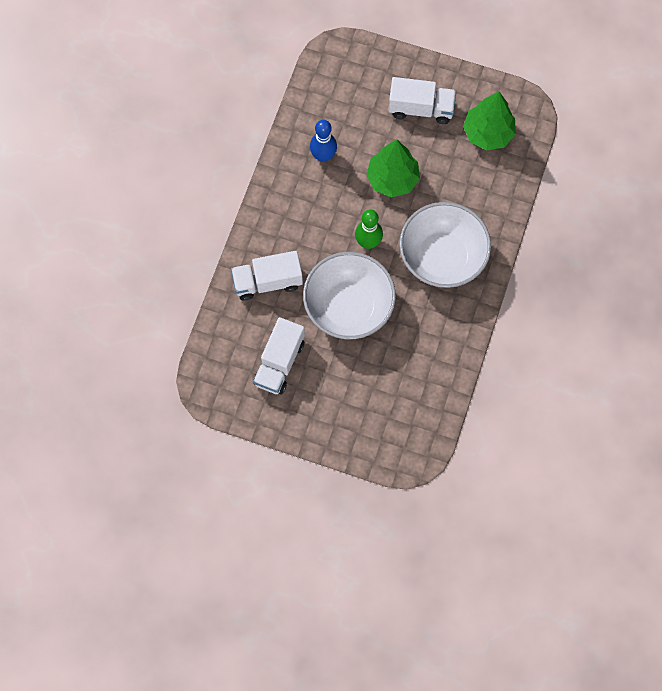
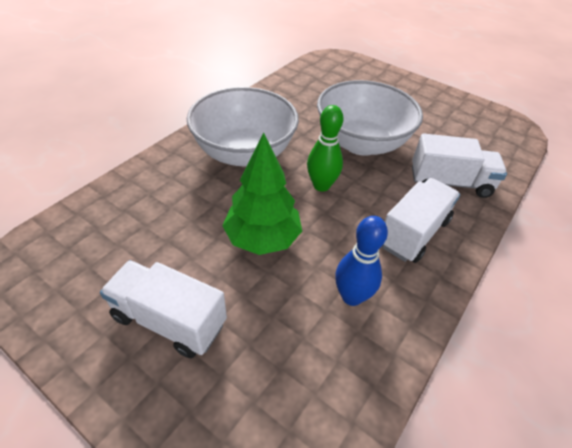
camera: 165 degrees left, 25 degrees down
(279, 362) = (441, 125): white truck -> white truck (413, 233)
(488, 133) = (98, 254): green tree -> none

